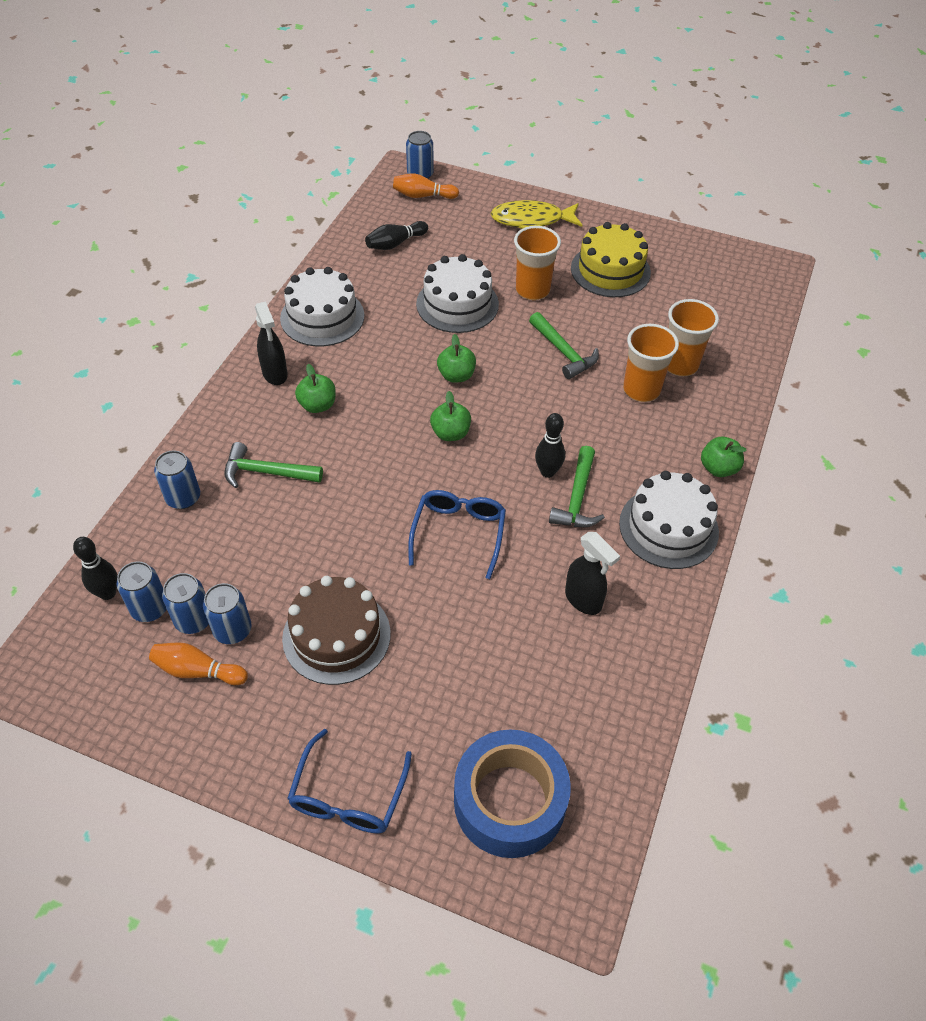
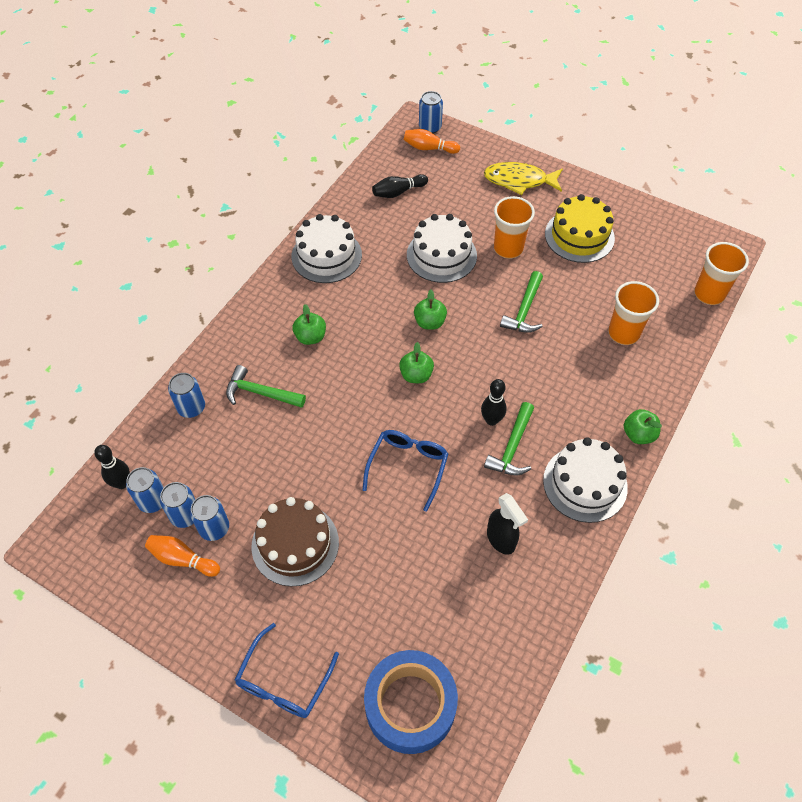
camera: 10 degrees right, 5 degrees up
(275, 374) = (280, 304): black spray bottle -> none
(563, 352) = (524, 310): green hammer -> green hammer turned 45 degrees clockwise
(641, 390) = (585, 353): orange cup -> orange cup (709, 294)

